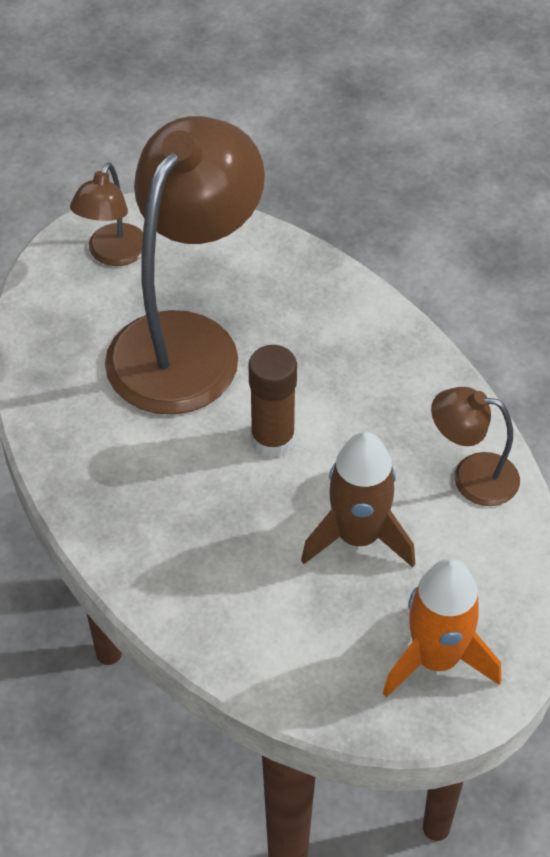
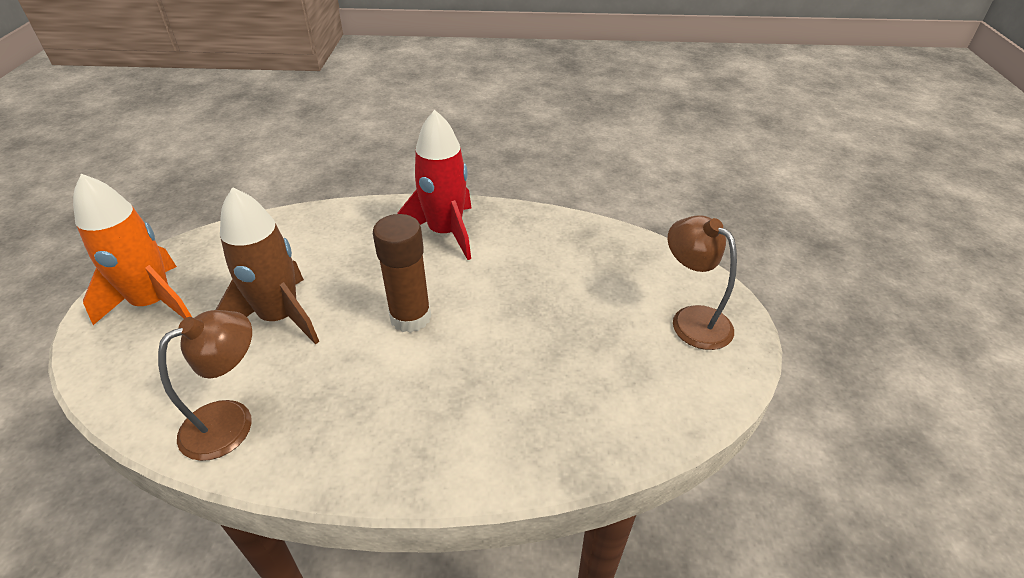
camera: 125 degrees right, 10 degrees down
(133, 493) = (445, 233): none -> red rocket
(186, 342) = (554, 317): brown lamp -> none

